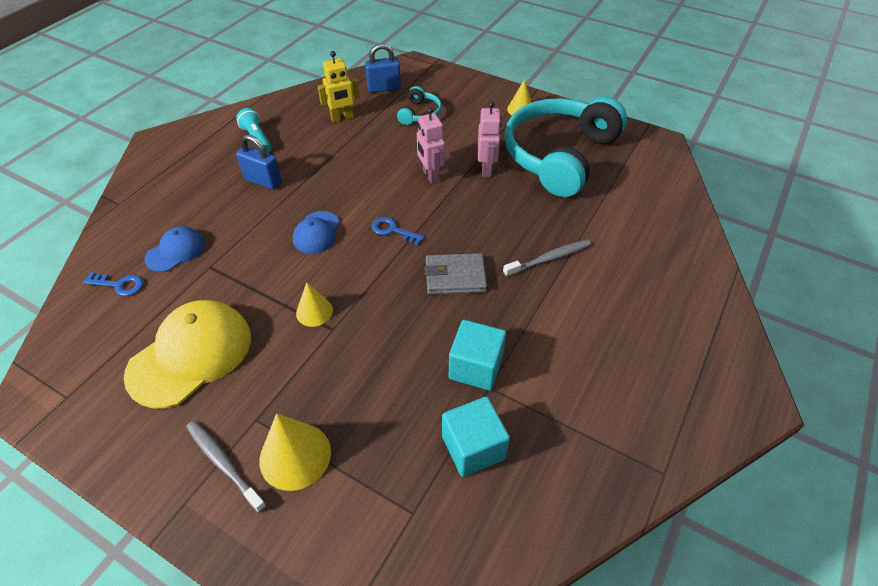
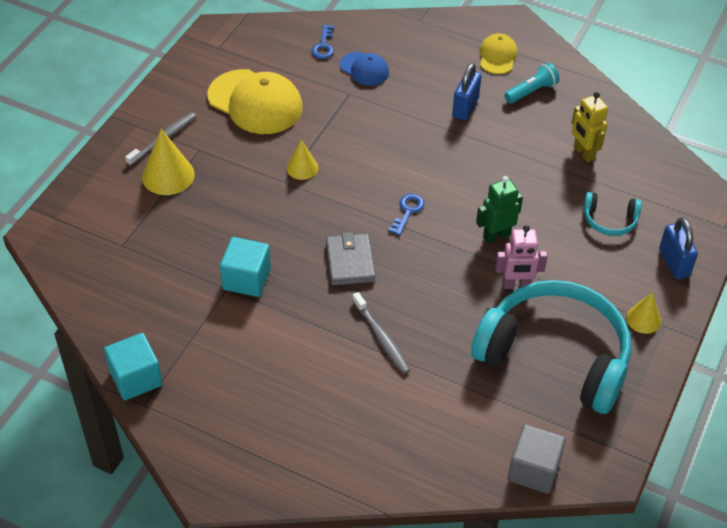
camera: 85 degrees right, 0 degrees up
(200, 154) = (497, 56): none -> yellow cap
(316, 233) = (397, 156): blue cap -> none
(384, 88) = (654, 183): blue padlock -> blue padlock (674, 263)
(430, 176) = (496, 236): pink robot -> green robot
(473, 447) = (171, 278): turquoise cube -> turquoise cube (136, 378)
(670, 178) = (533, 470): none -> grey cube

